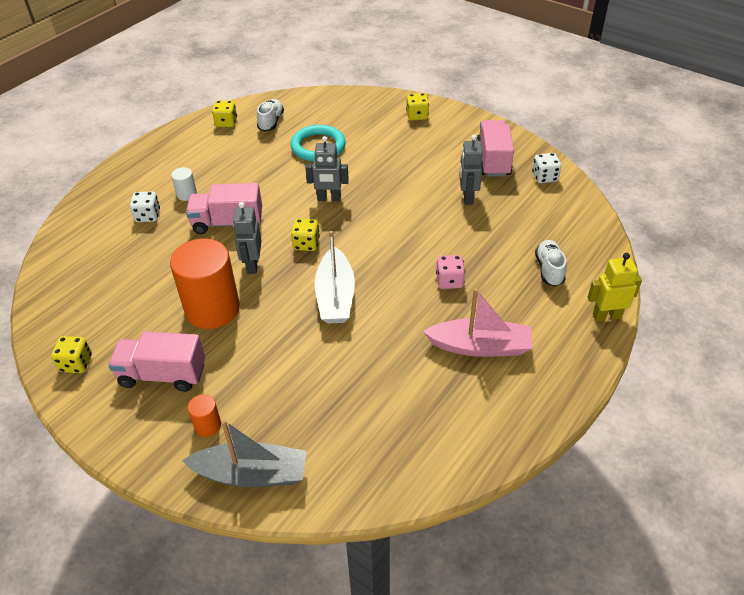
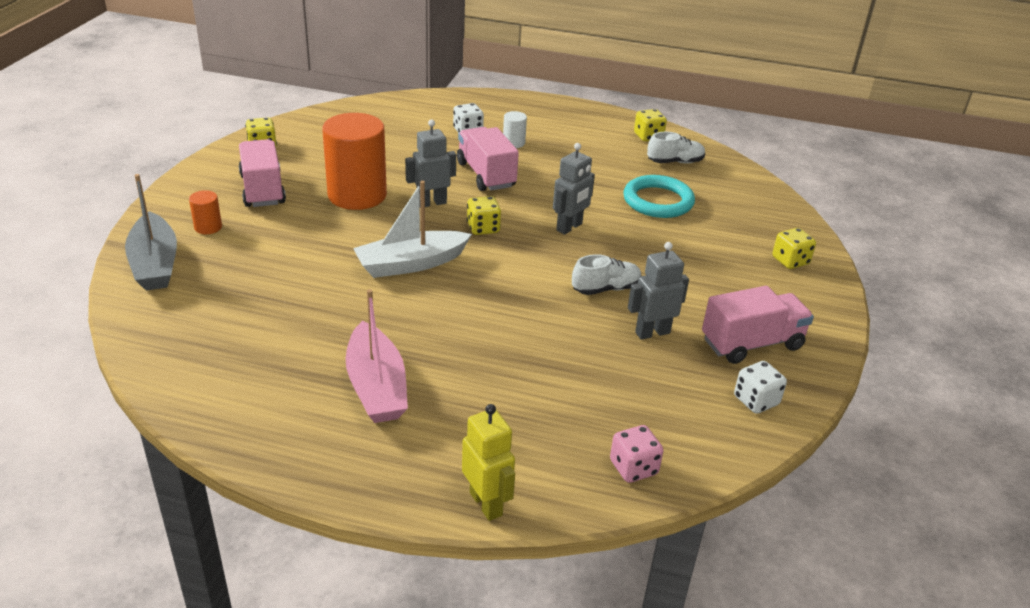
camera: 65 degrees right, 10 degrees down
(329, 199) = (569, 227): grey robot -> grey robot turned 120 degrees counterclockwise
(449, 281) = (479, 343): pink dice -> pink dice (633, 468)
(549, 269) = (551, 431): white shoe -> white shoe (606, 289)

